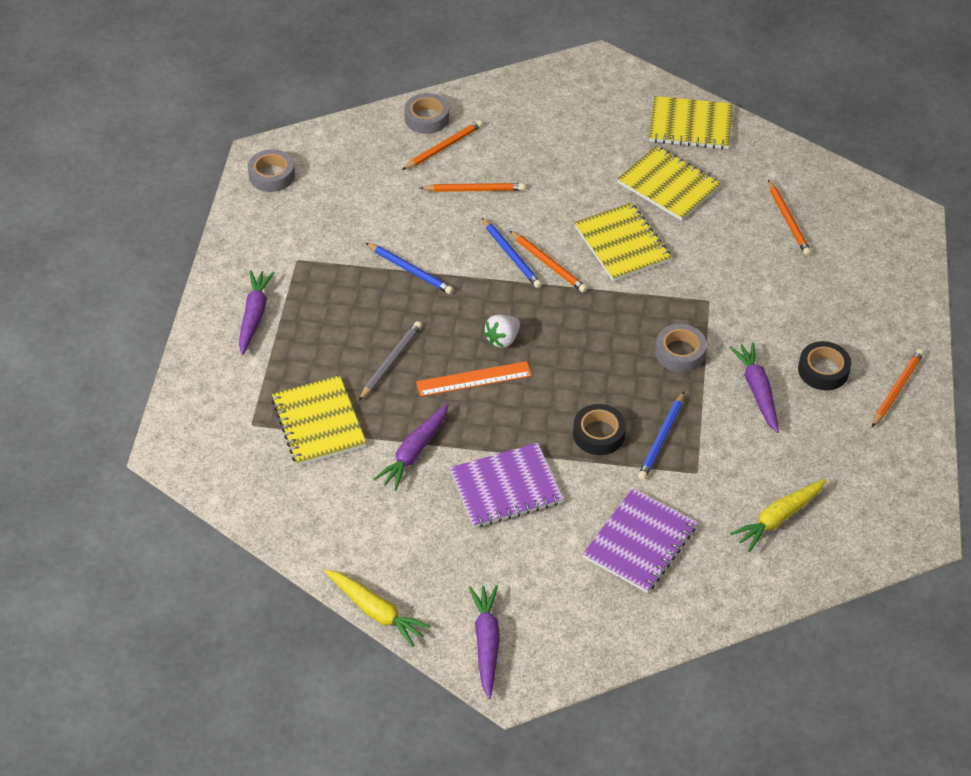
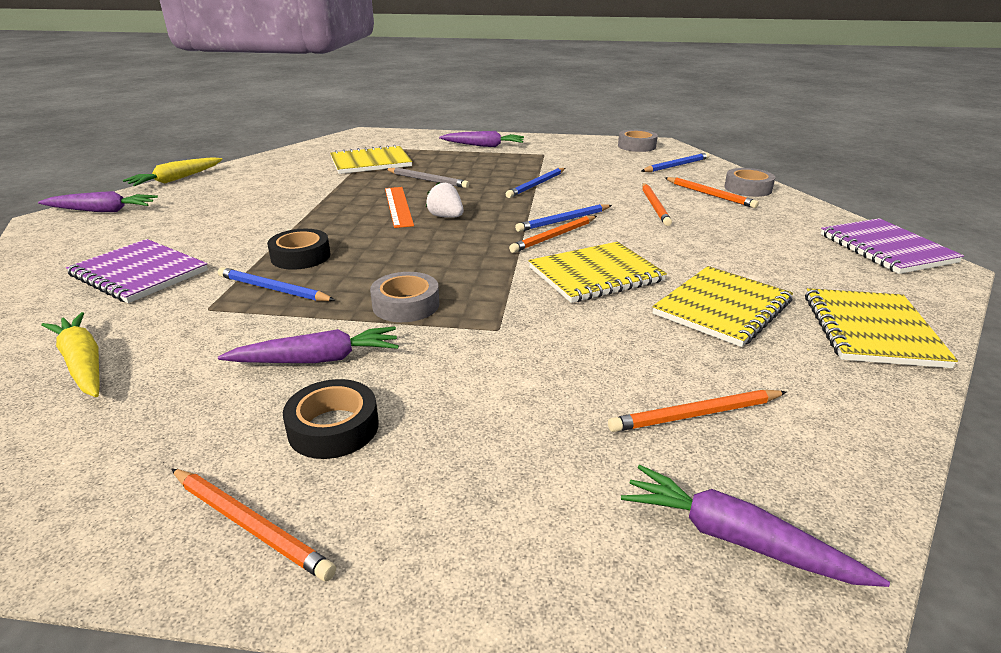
camera: 90 degrees right, 20 degrees down
(351, 155) = (676, 166): none -> blue pencil
(414, 452) = (324, 188): purple carrot -> purple carrot (736, 539)
(506, 487) = (261, 217): purple notebook -> purple notebook (886, 248)

